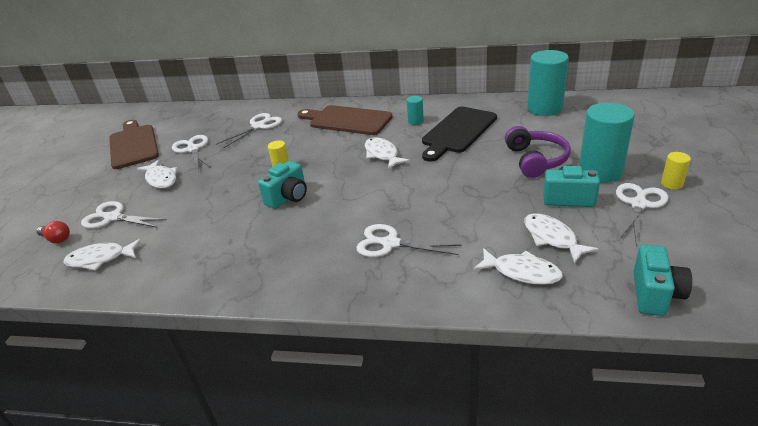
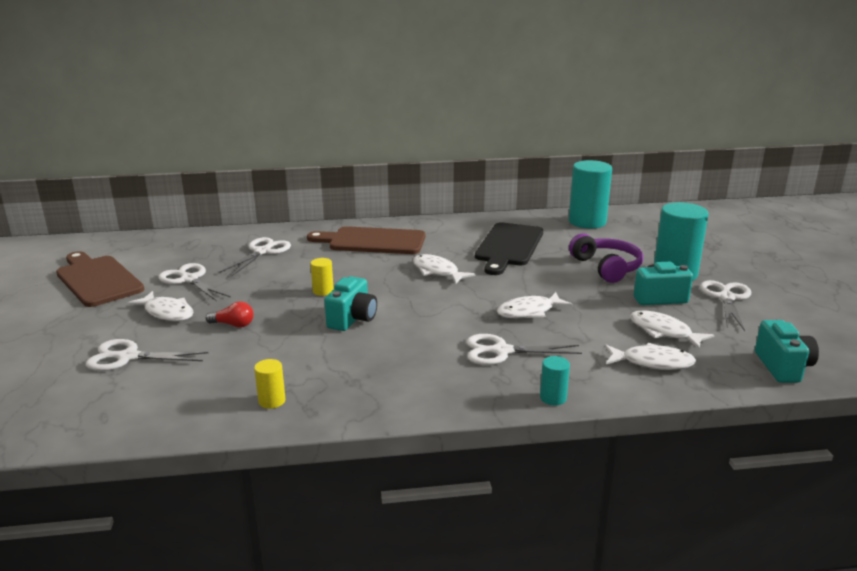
camera: 20 degrees left, 10 degrees down
(57, 239) = (59, 386): red light bulb -> red light bulb (233, 325)
(100, 259) = (143, 401): white fish -> white fish (529, 312)
(415, 121) = (455, 239): turquoise cylinder -> turquoise cylinder (553, 398)
(672, 184) = (746, 279): yellow cylinder -> yellow cylinder (272, 401)

